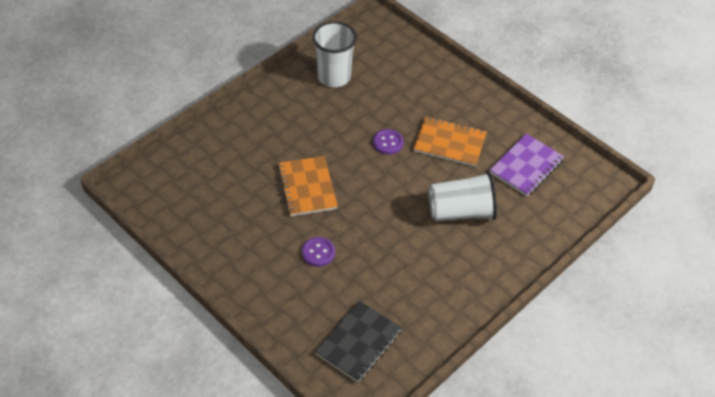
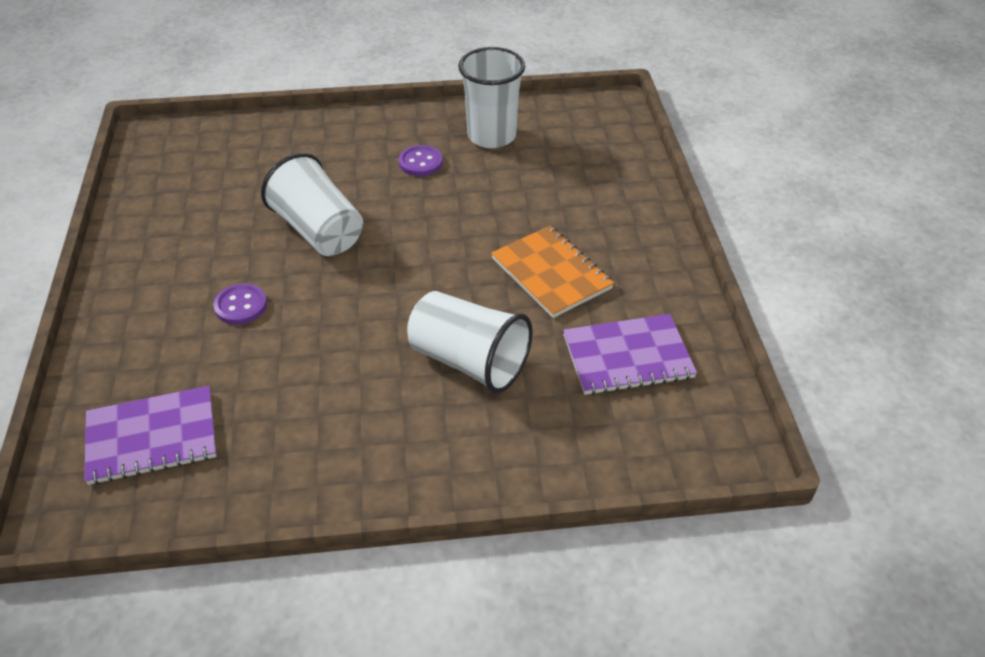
camera: 40 degrees right, 5 degrees down
(307, 187) = (318, 230): orange notebook -> white cup
(358, 342) = (152, 437): black notebook -> purple notebook
(388, 143) = (471, 233): purple button -> purple button (420, 162)

